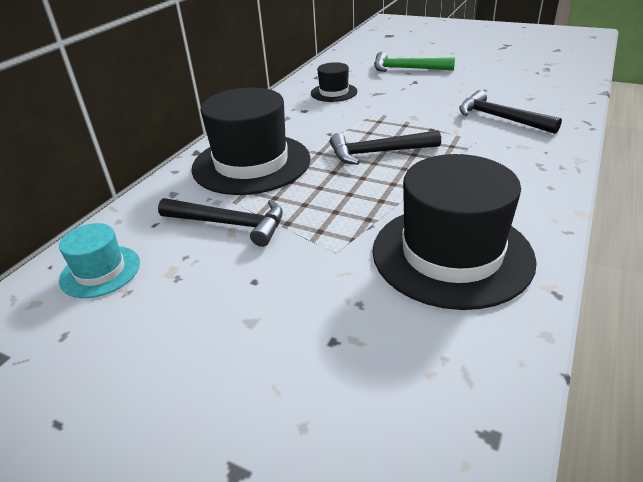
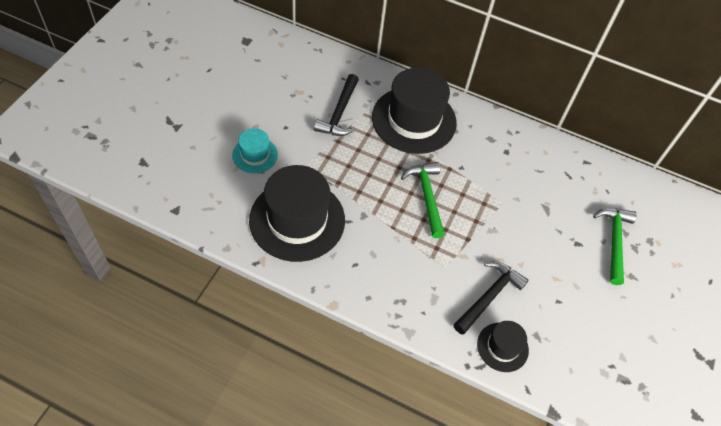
camera: 80 degrees right, 20 degrees up
(100, 271) = (302, 63): turquoise hat -> turquoise hat (255, 155)
(334, 92) = (546, 174): black hat -> black hat (502, 347)
(378, 153) = (426, 197): black hammer -> green hammer

